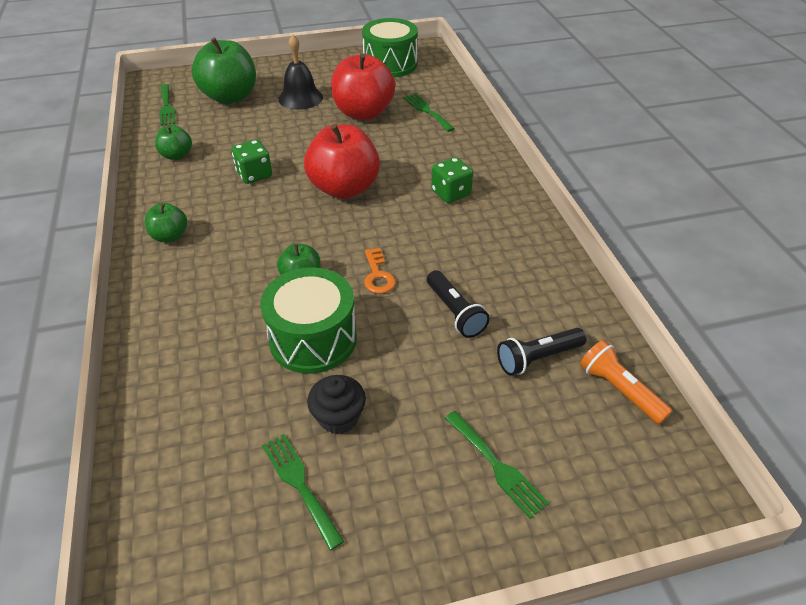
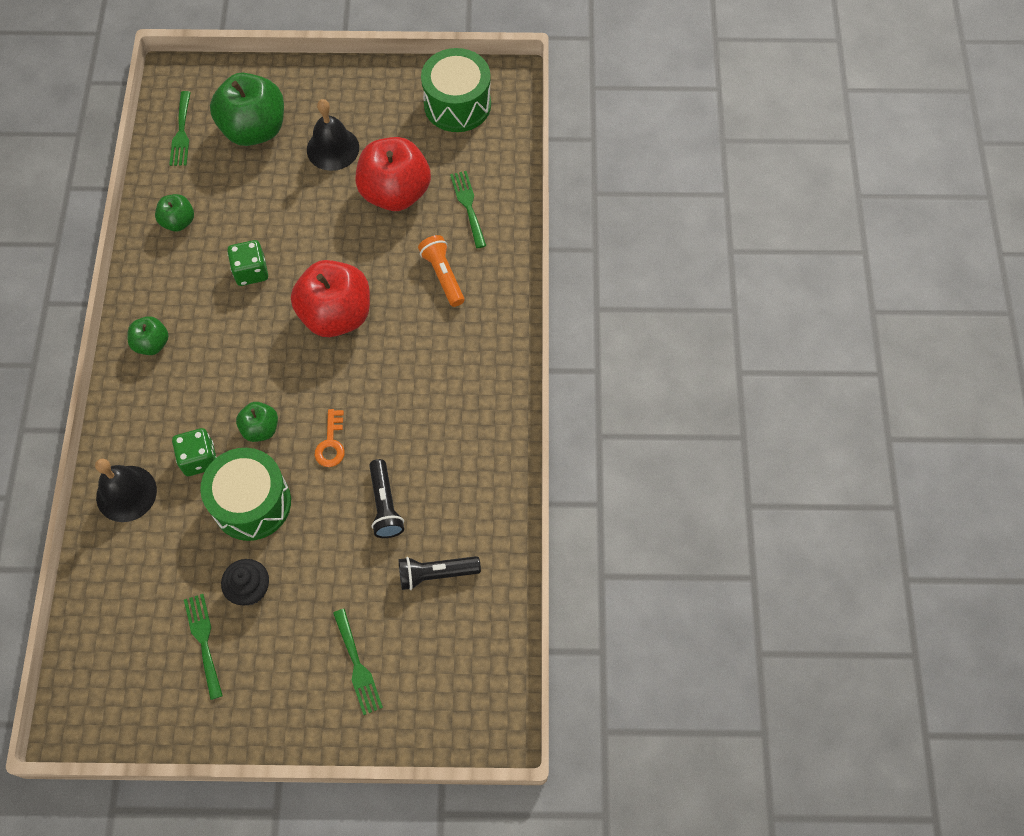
camera: 15 degrees right, 20 degrees up
(167, 358) = (126, 493): none -> black bell
(451, 193) = (442, 348): green dice -> green dice (199, 459)
(619, 390) = (489, 624): orange flashlight -> orange flashlight (443, 275)

